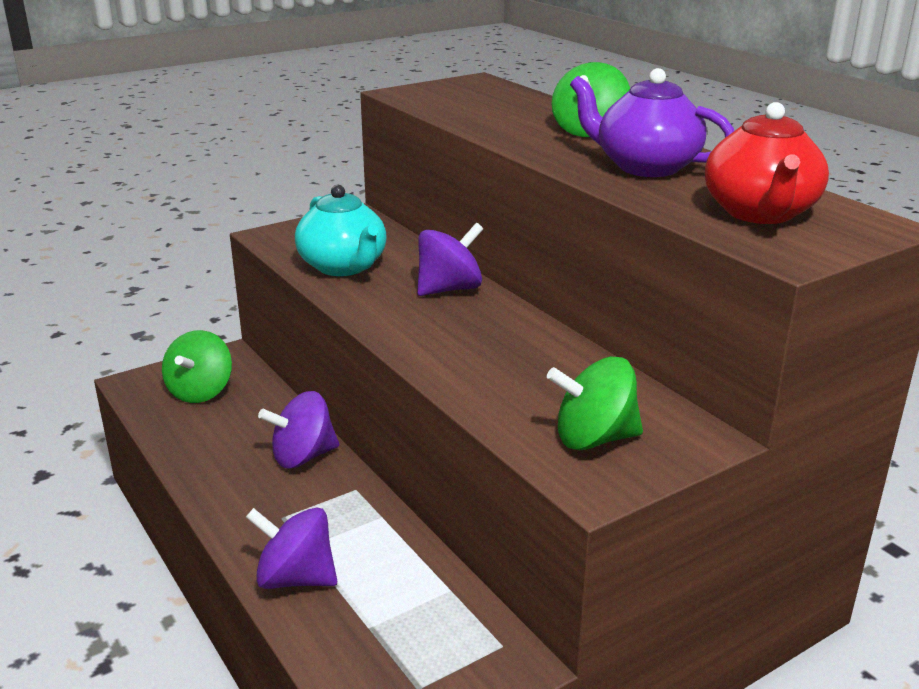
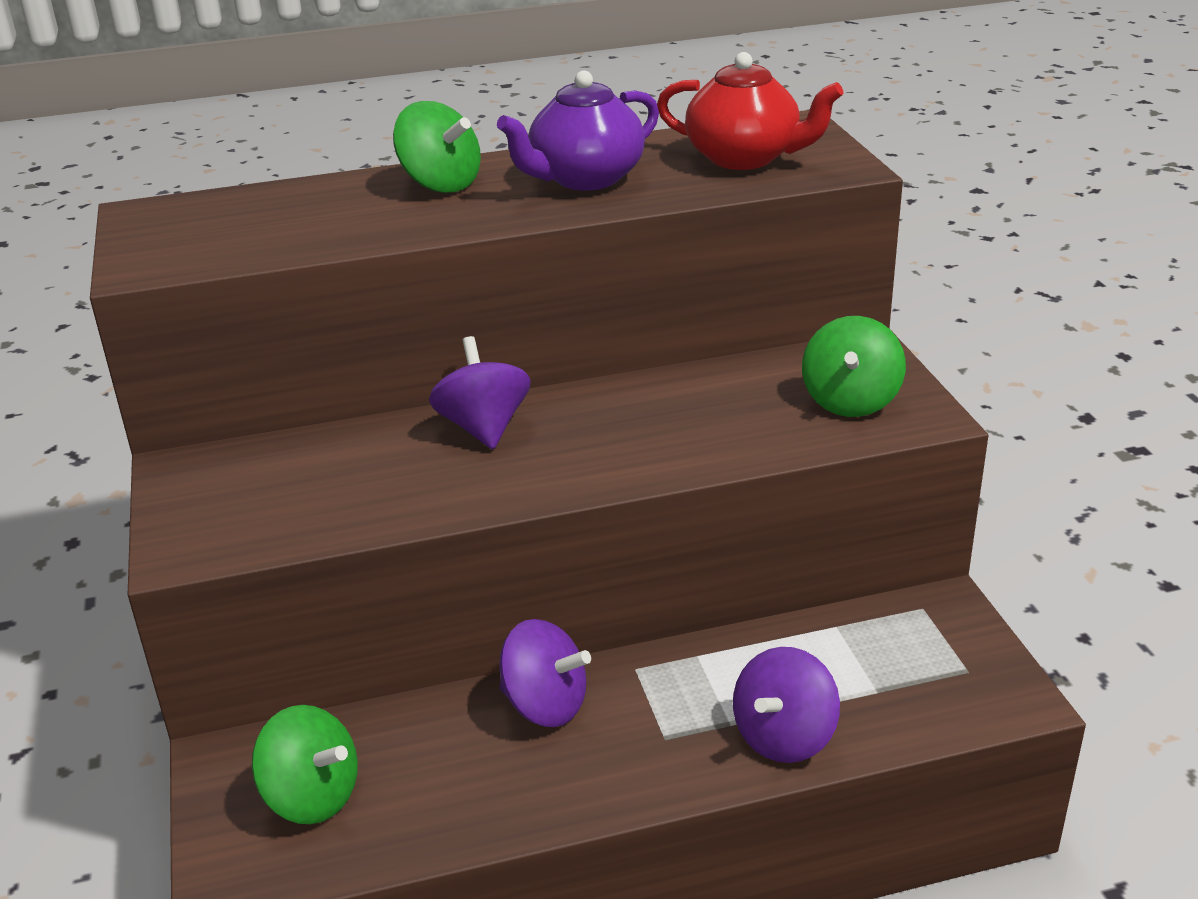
camera: 70 degrees left, 5 degrees up
(303, 457) = (545, 705): purple spinning top -> purple spinning top turned 60 degrees counterclockwise
(344, 267) = (355, 496): turquoise teapot -> none

